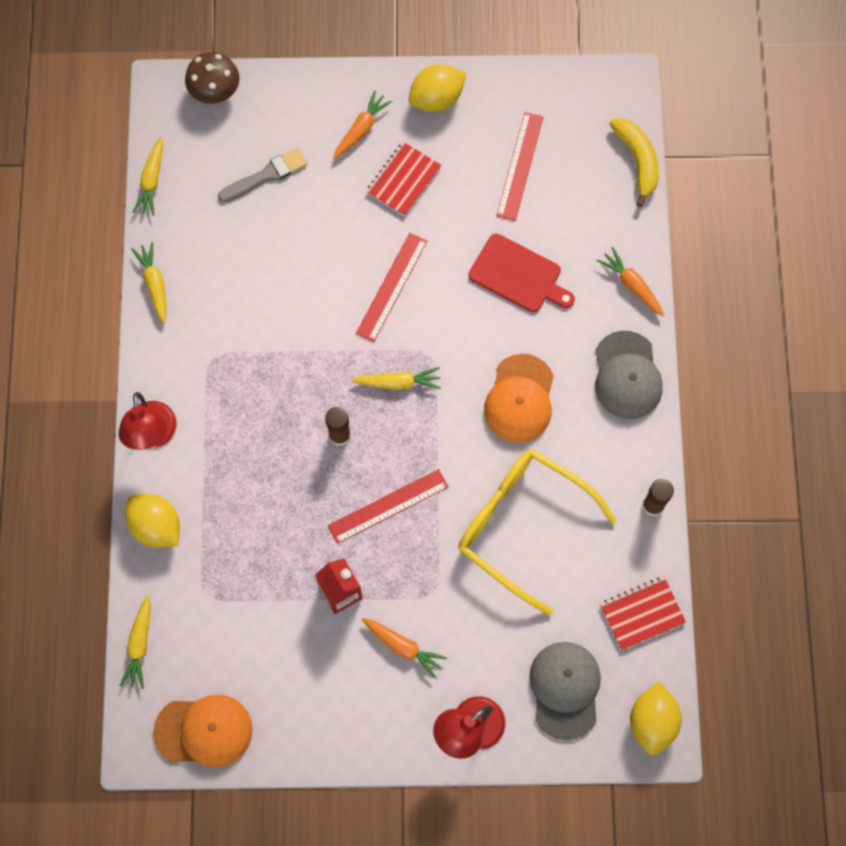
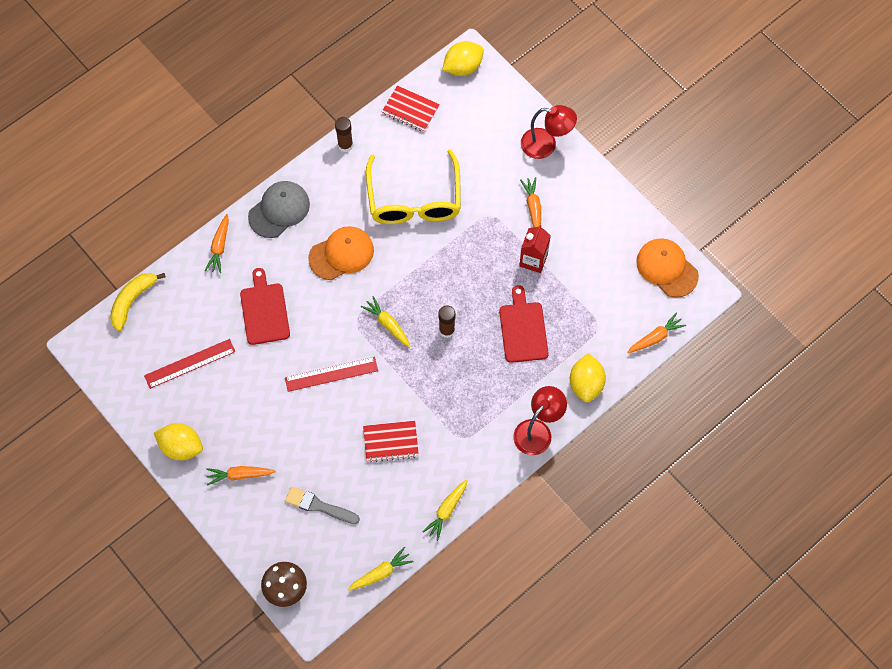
camera: 130 degrees left, 5 degrees down
(139, 645) = (655, 337): yellow carrot -> orange carrot
(272, 514) = (523, 329): none -> red cutting board
(388, 506) = (464, 274): red ruler -> none
(403, 180) = (255, 422): red notebook -> red notebook (391, 442)
(565, 689) = (483, 117): grey cap -> none

